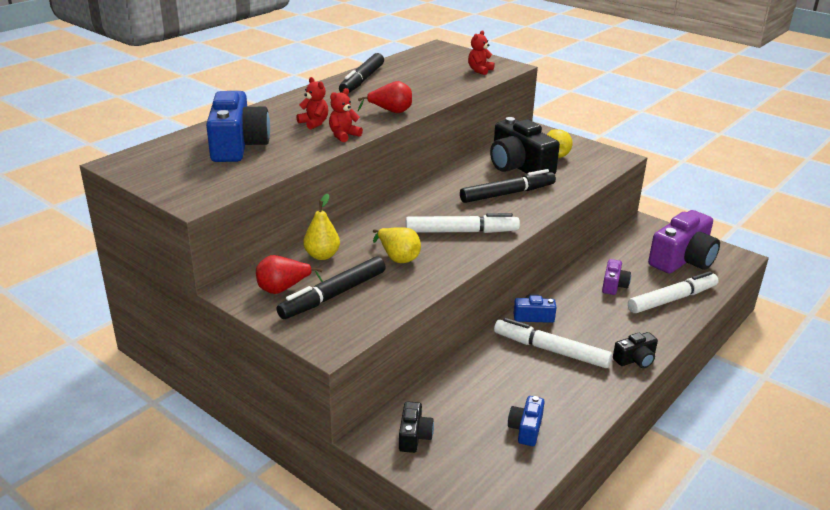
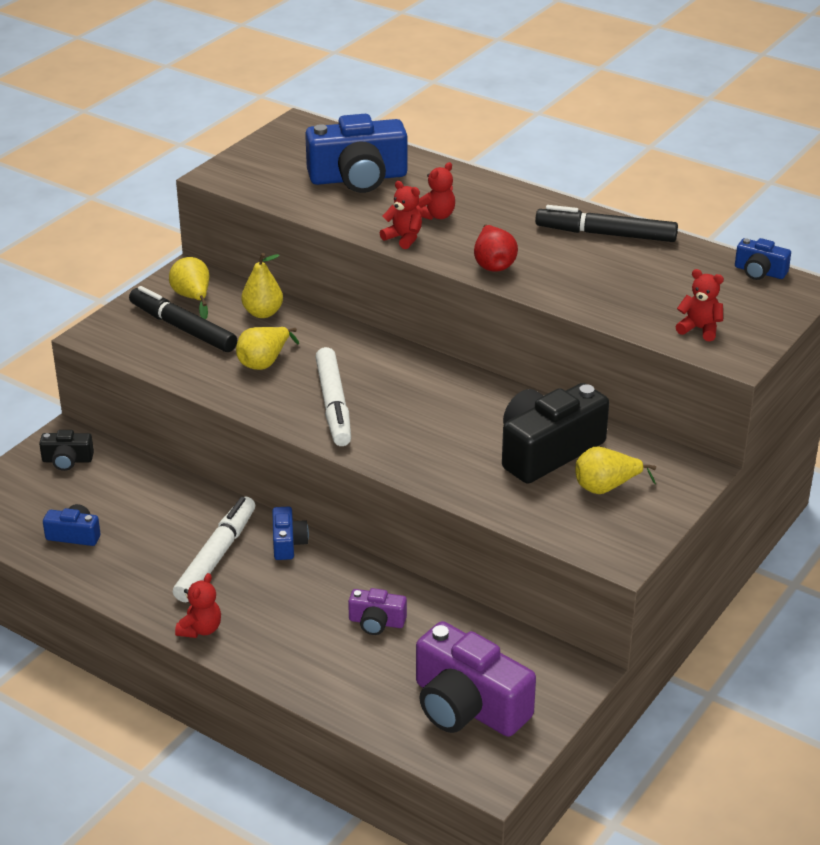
camera: 85 degrees right, 5 degrees up
(283, 289) = (193, 298): red pear -> yellow pear
(419, 52) = (759, 272): none -> blue camera
(507, 194) = (450, 441): black marker -> none
(635, 359) = (200, 629): black camera -> red teddy bear
(672, 299) = (347, 680): white marker -> none

